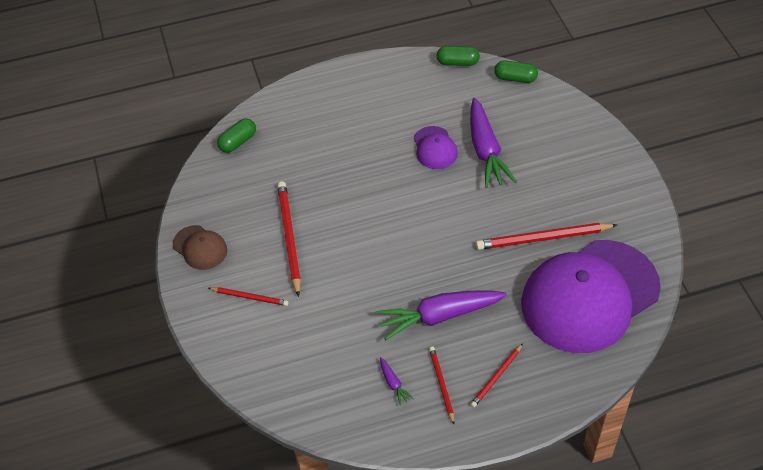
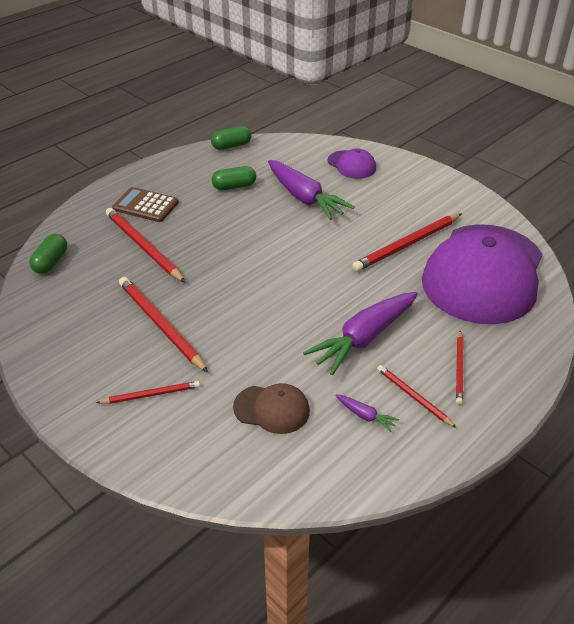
camera: 30 degrees left, 10 degrees down
(200, 248) = (62, 368): brown cap -> brown cap (272, 409)
(317, 154) = (143, 247): none -> red pencil
(342, 108) = (145, 205): none -> brown calculator
(435, 148) = (257, 209): purple cap -> purple cap (351, 165)
(515, 78) = (290, 143): green capsule -> green capsule (234, 186)

